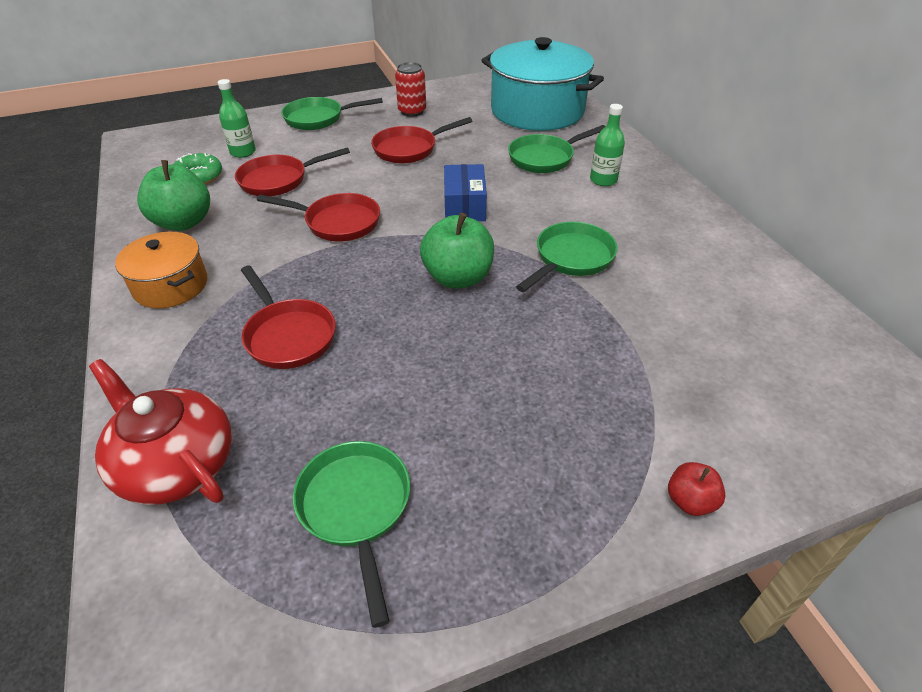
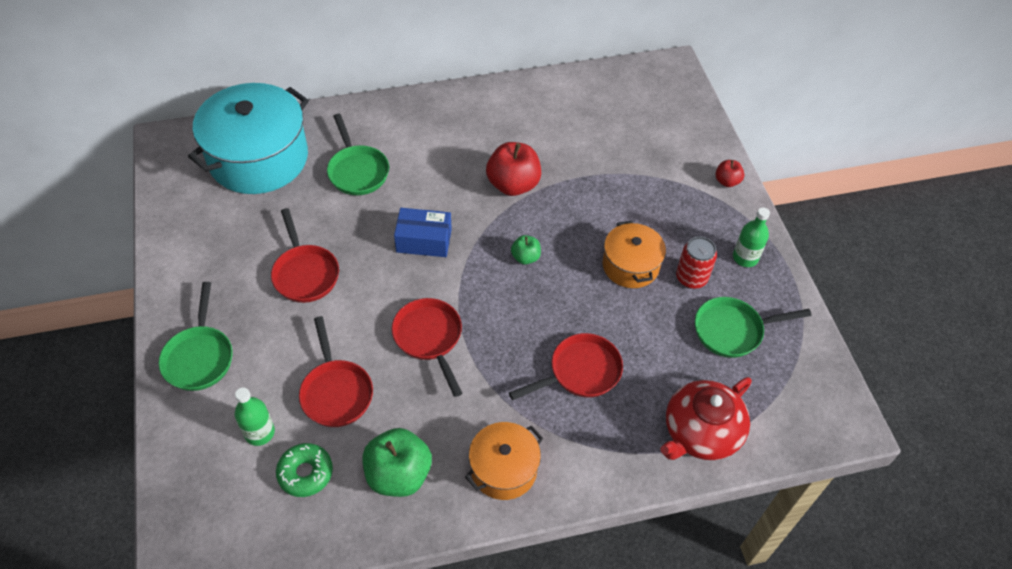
camera: 85 degrees left, 10 degrees up
(338, 222) = (429, 338): red pan -> red pan turned 45 degrees counterclockwise
(412, 111) = (216, 264): red can -> red can (691, 278)
(458, 278) = (525, 257): green apple -> green apple, size x0.52
(465, 375) = (630, 265): none -> orange pot
(571, 258) = (513, 184): green pan -> red apple
(603, 180) = (406, 140): green bottle -> green bottle (745, 257)

